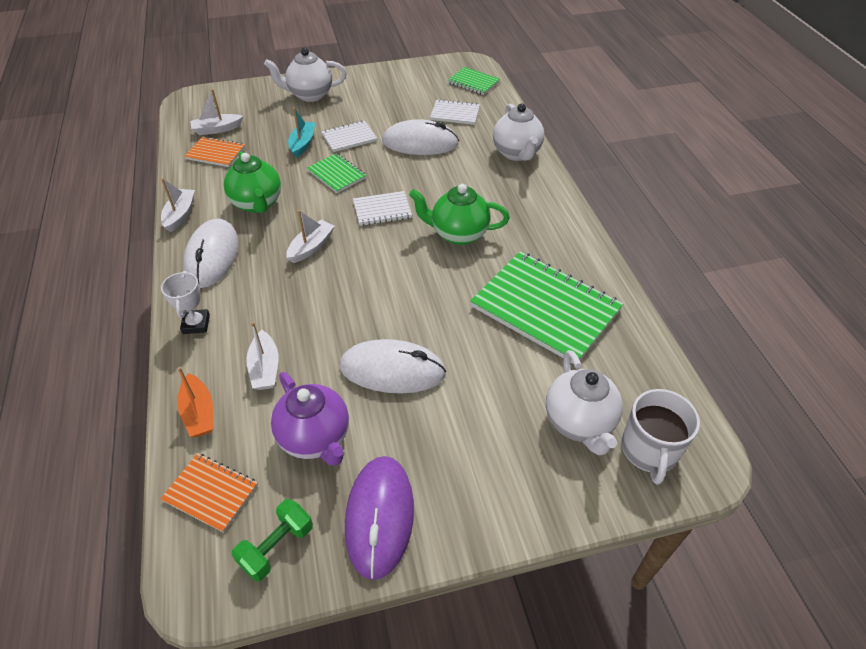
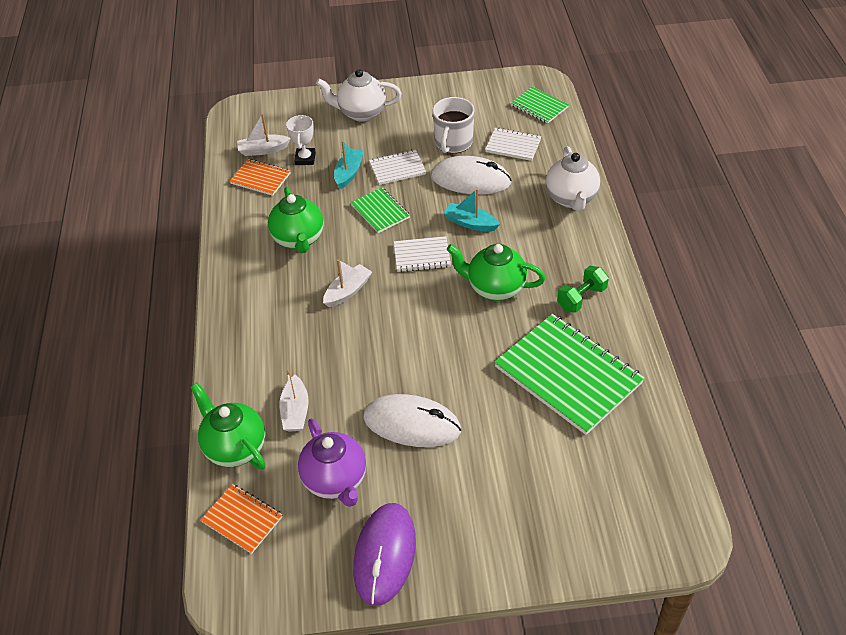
camera: 10 degrees right, 0 degrees up
(180, 215) = (223, 246): white boat -> none
(196, 324) = (235, 362): white trophy -> white trophy (305, 159)
(199, 413) = (235, 447): orange boat -> green teapot
(212, 256) = (252, 294): white mouse -> none
(277, 547) = (295, 570): green dumbbell -> green dumbbell (581, 298)
(425, 179) = (470, 223): none -> turquoise boat
(579, 423) = (578, 490): white teapot -> none
(649, 450) = (638, 522): white mug -> white mug (453, 143)

